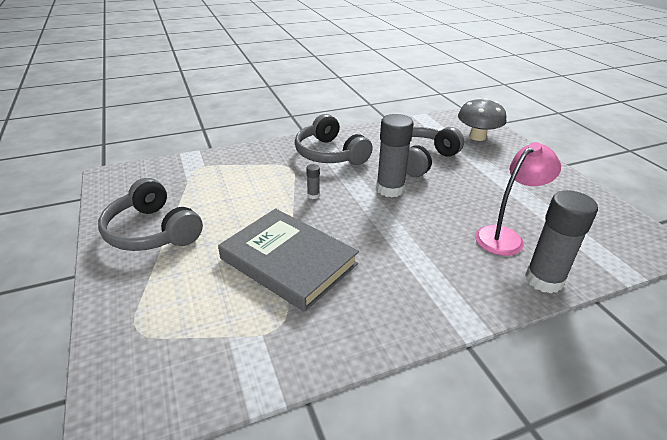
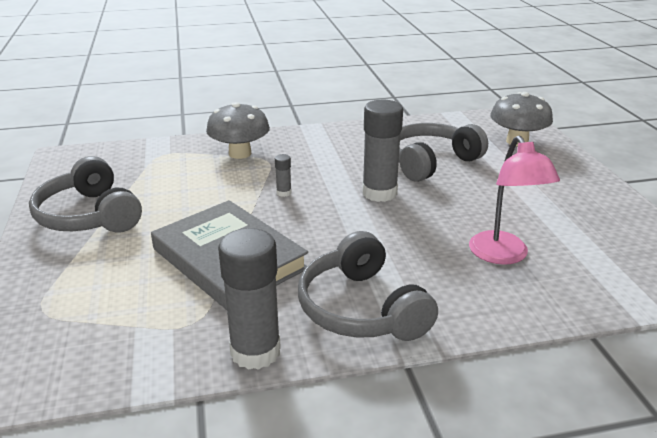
camera: 10 degrees right, 5 degrees down
(264, 162) = (240, 153): none -> grey mushroom
(329, 154) = (320, 150): grey headphones -> grey headphones (361, 309)
(505, 237) = (503, 256): pink lamp -> pink lamp turned 105 degrees clockwise
(544, 280) = (532, 307): grey glue stick -> grey glue stick (255, 351)

